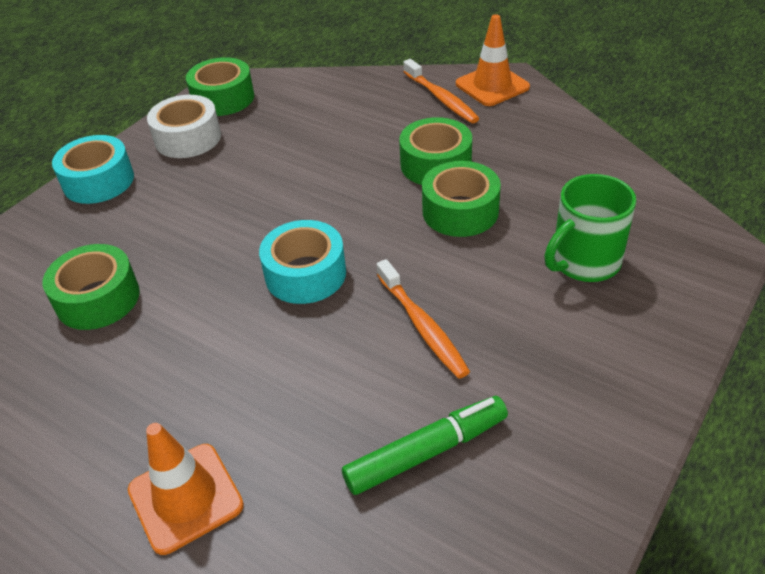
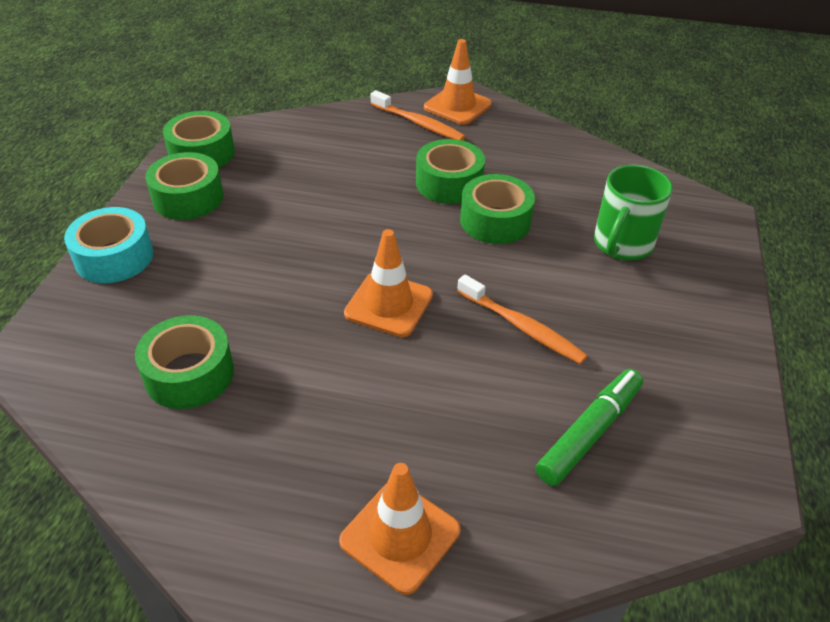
camera: 25 degrees left, 0 degrees up
(188, 138) = (188, 198): white tape -> green tape
(305, 274) = (389, 304): turquoise tape -> orange traffic cone

